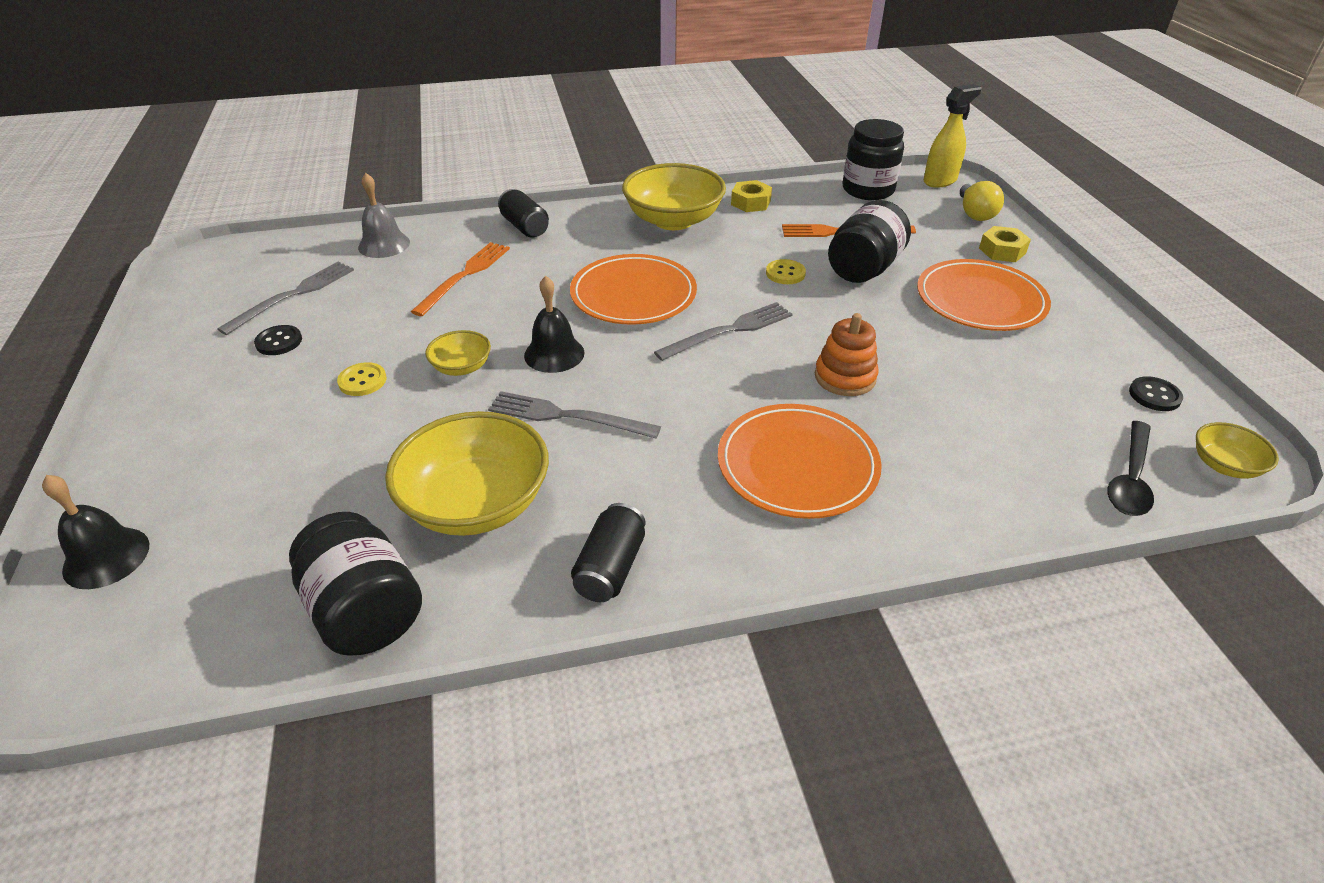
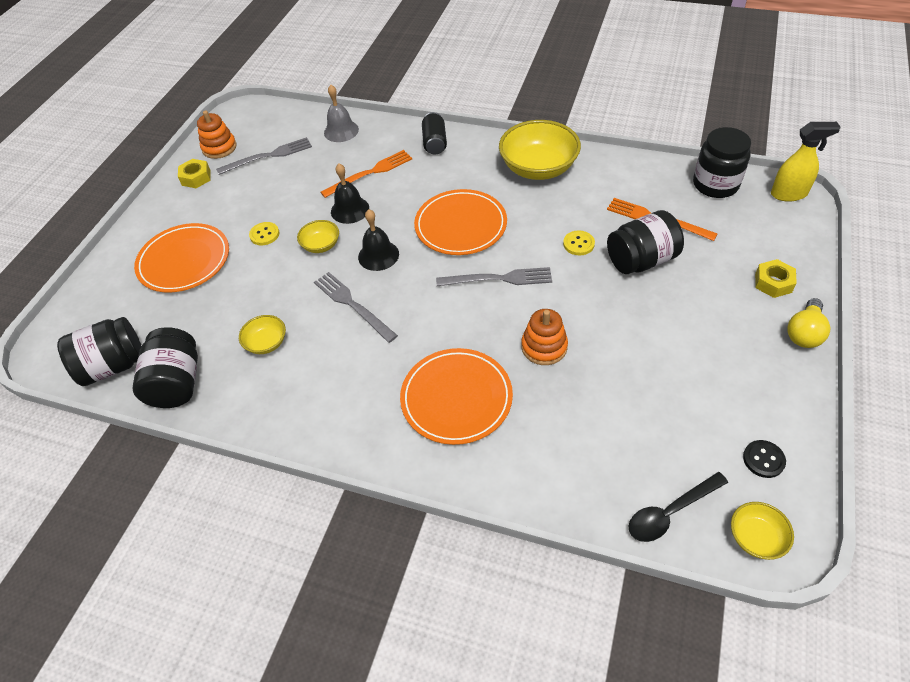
camera: 35 degrees right, 10 degrees up
(106, 557) = (93, 299): black bell -> black bell (350, 210)
(201, 305) = (219, 148): none -> orange stacking toy
(221, 635) = (113, 366): none -> black jar
(279, 342) = (241, 189): black button -> none
(476, 503) = (266, 343): yellow bowl -> yellow bowl, size x0.49
(610, 567) = (302, 415): black can -> none
(750, 202) = (609, 169): yellow nut -> yellow nut (196, 178)
(975, 213) = (787, 238): yellow light bulb -> yellow light bulb (804, 333)
(980, 300) = (707, 322): orange plate -> orange plate (184, 261)

